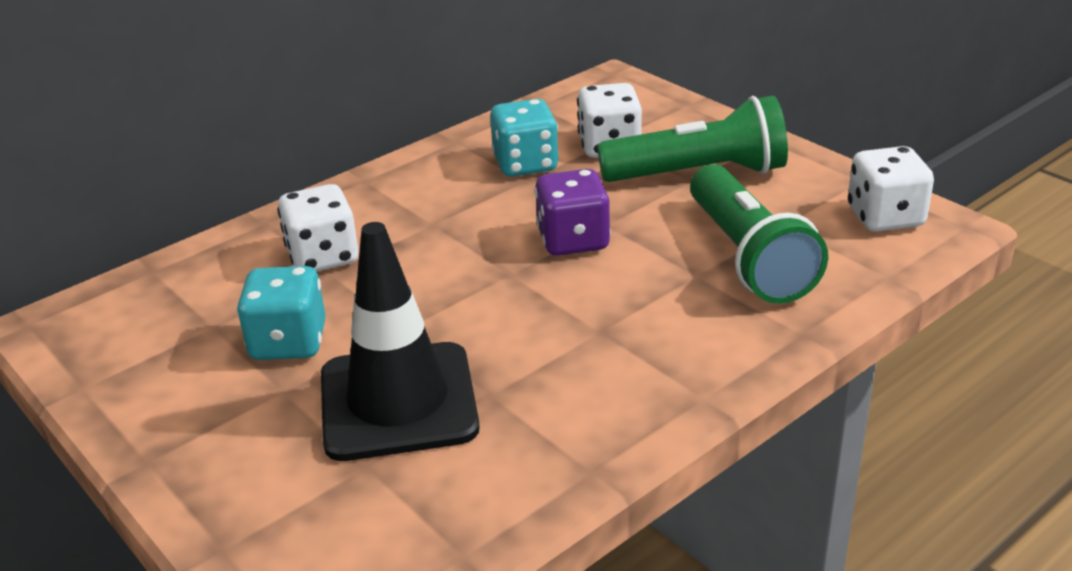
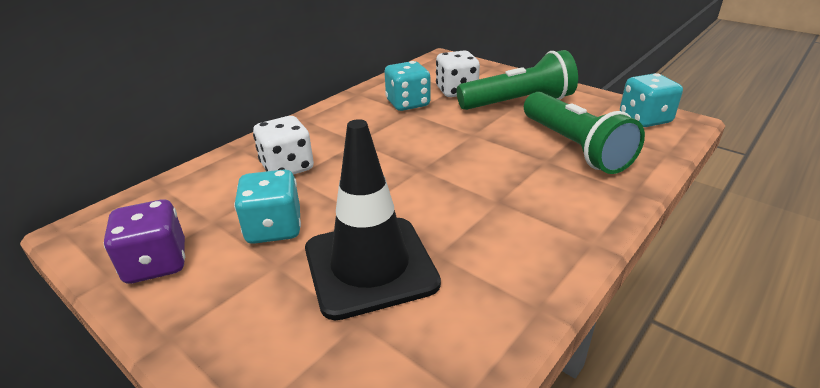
camera: 10 degrees left, 0 degrees up
(573, 240) = (456, 145): purple dice -> purple dice (156, 263)
(885, 217) = (644, 119): white dice -> turquoise dice

